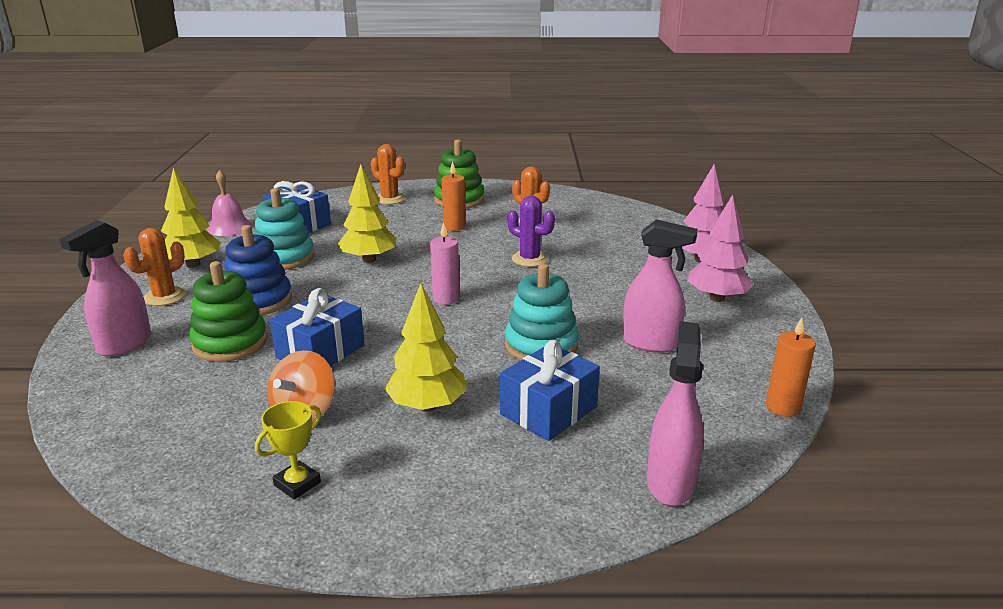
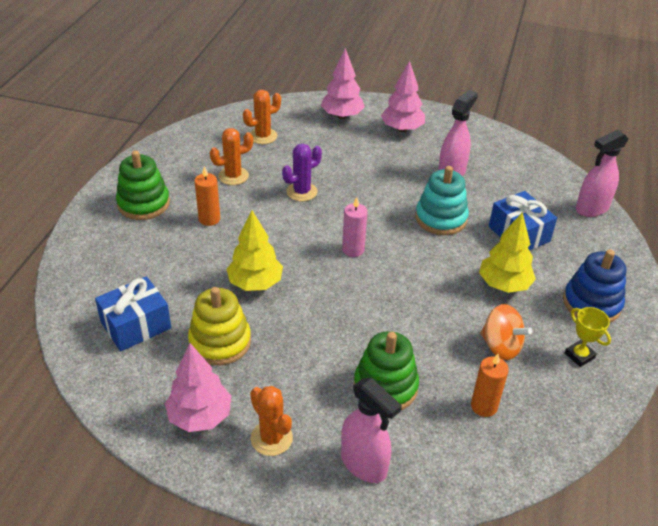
camera: 75 degrees left, 15 degrees up
(193, 264) = (200, 416): yellow tree -> pink tree
(229, 227) = (106, 384): pink bell -> none
(258, 301) = (310, 365): blue stacking toy -> blue stacking toy (591, 303)
(284, 258) = (220, 342): turquoise stacking toy -> yellow stacking toy
(320, 351) = (416, 331): blue gift -> none
(390, 199) = (106, 249): orange cactus -> orange cactus (263, 136)
(670, 483) = (591, 208): pink spray bottle -> pink spray bottle turned 60 degrees counterclockwise
(783, 407) = (531, 150): orange candle -> orange candle (484, 406)

